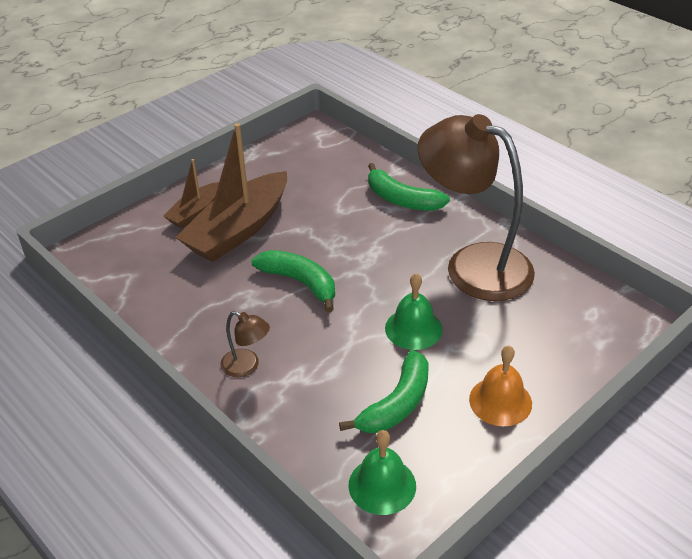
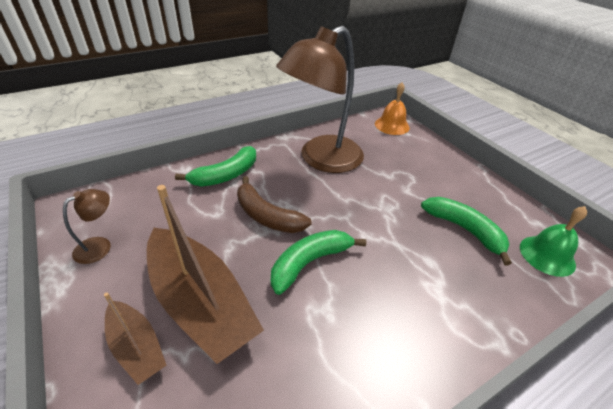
camera: 80 degrees left, 0 degrees up
(247, 366) = (423, 328): brown lamp -> brown lamp (100, 246)
(351, 242) = (266, 216): none -> brown banana
(413, 328) = (384, 203): green bell -> none
(500, 401) = (457, 180): orange bell -> orange bell (392, 125)

